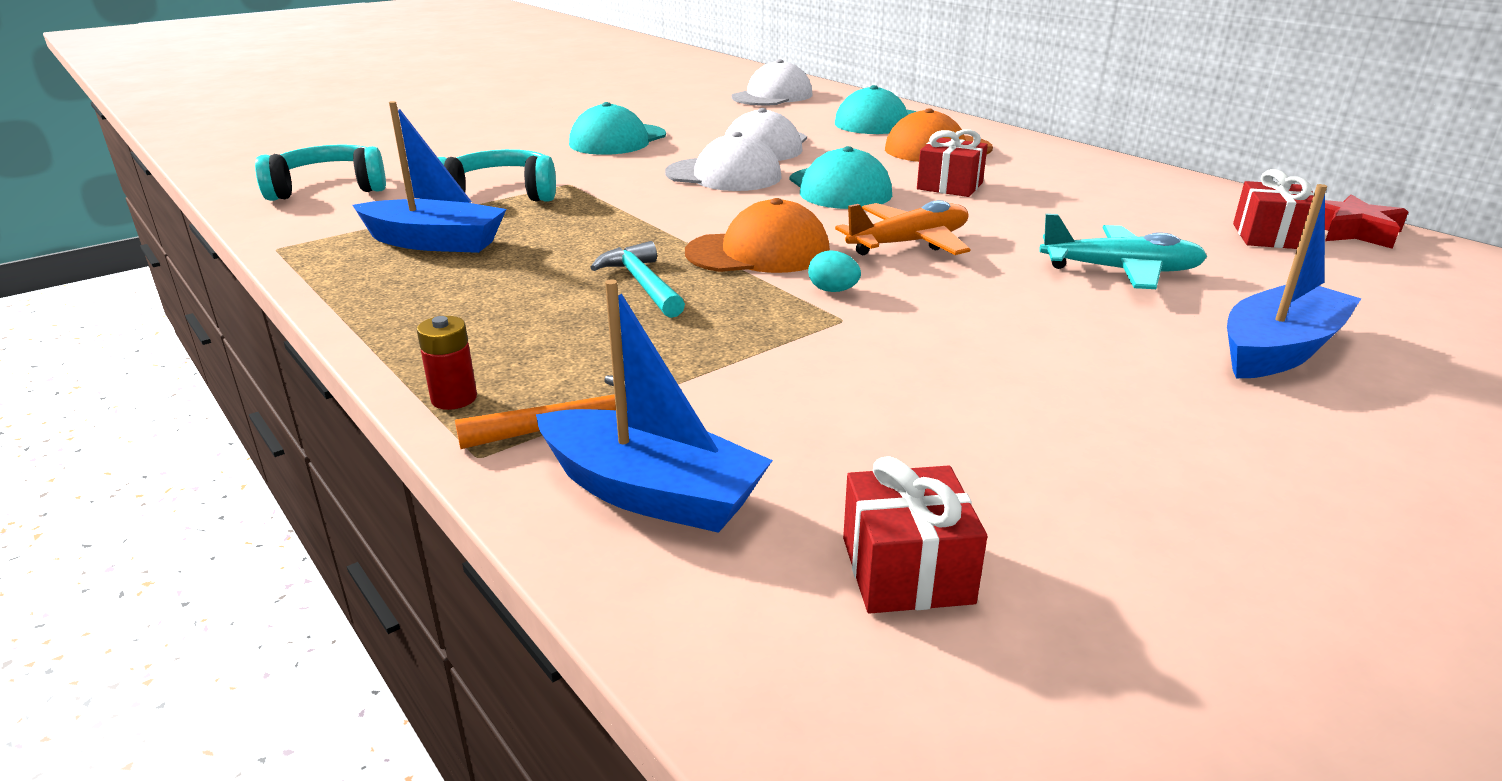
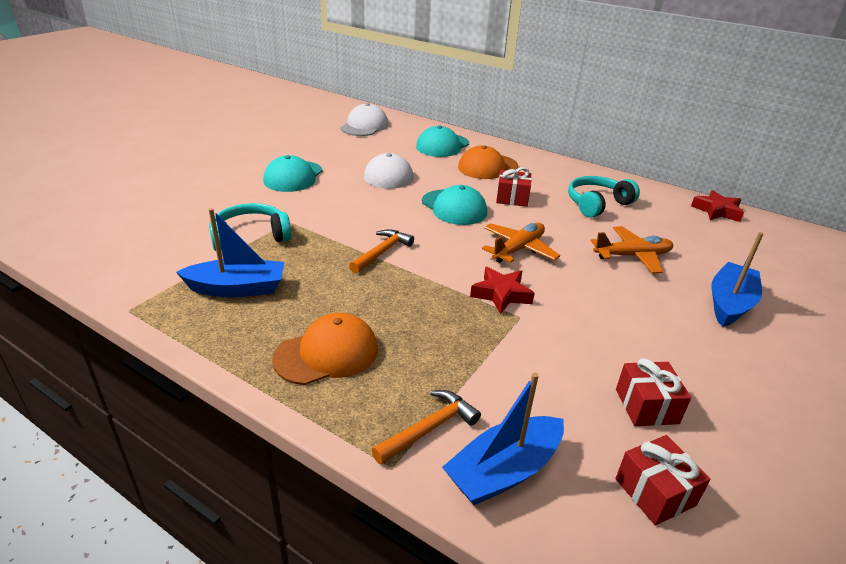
camera: 20 degrees left, 5 degrees up
(329, 188) = (123, 246): turquoise headphones -> turquoise headphones (597, 204)
(454, 398) = (346, 423): red battery -> none
(643, 284) = (393, 306): turquoise hammer -> none
(651, 493) = (504, 471): blue boat -> blue boat turned 135 degrees clockwise
(678, 226) = (382, 252): none -> orange hammer
(723, 175) = (380, 203): white cap -> none
(758, 252) = (442, 269): orange cap -> orange cap (327, 353)
(833, 290) = (501, 294): turquoise egg -> red star
(1121, 271) = (632, 256): turquoise plane -> orange plane
(1270, 236) = (685, 220): red gift -> red gift (646, 406)

